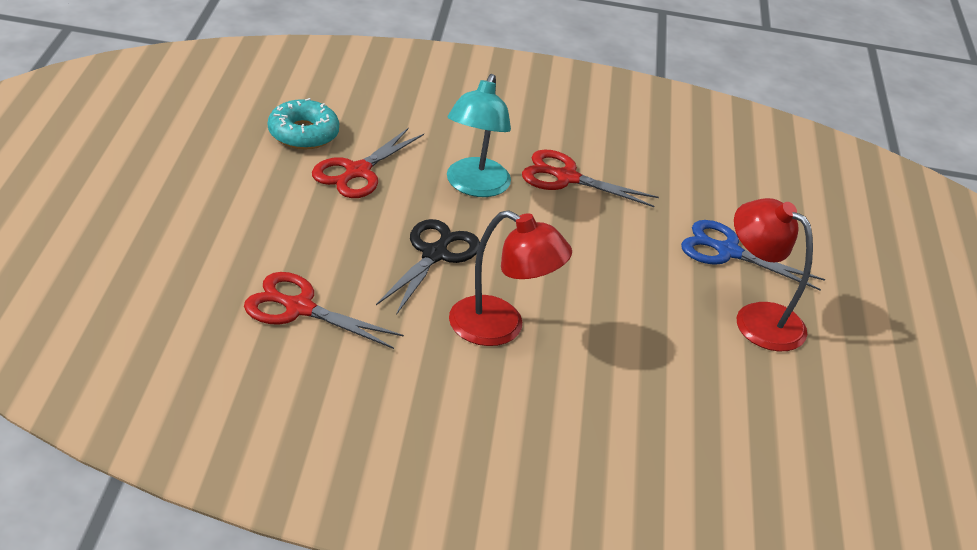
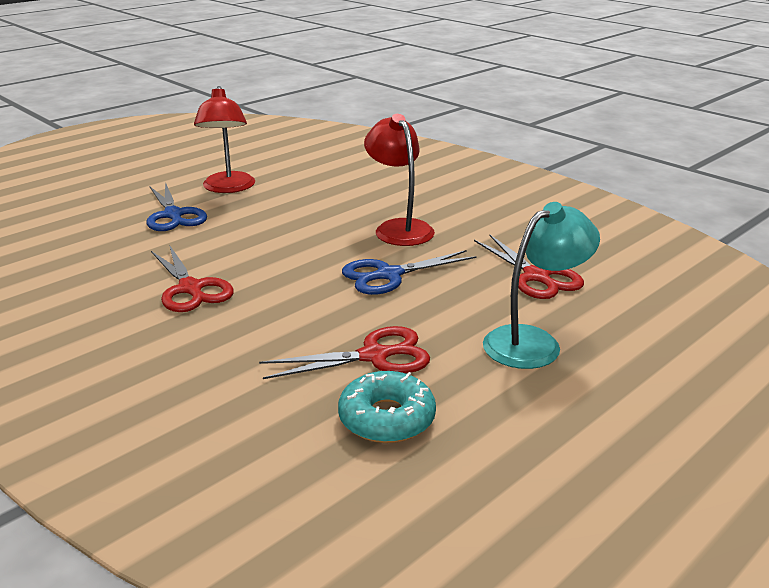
camera: 135 degrees left, 10 degrees down
(434, 254) = (388, 275): black scissors -> blue scissors
(474, 186) = (282, 308): turquoise lamp -> turquoise lamp (533, 342)

